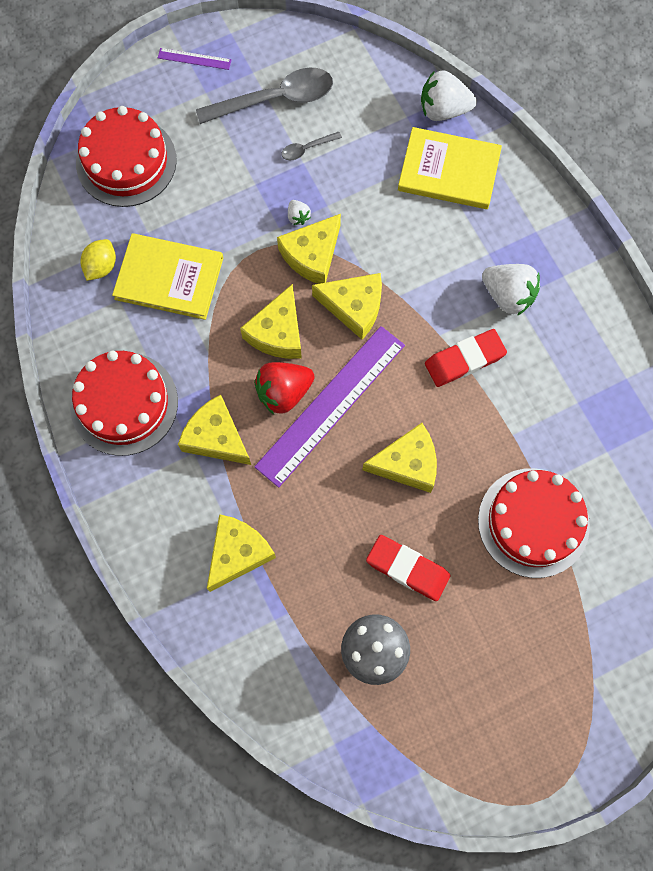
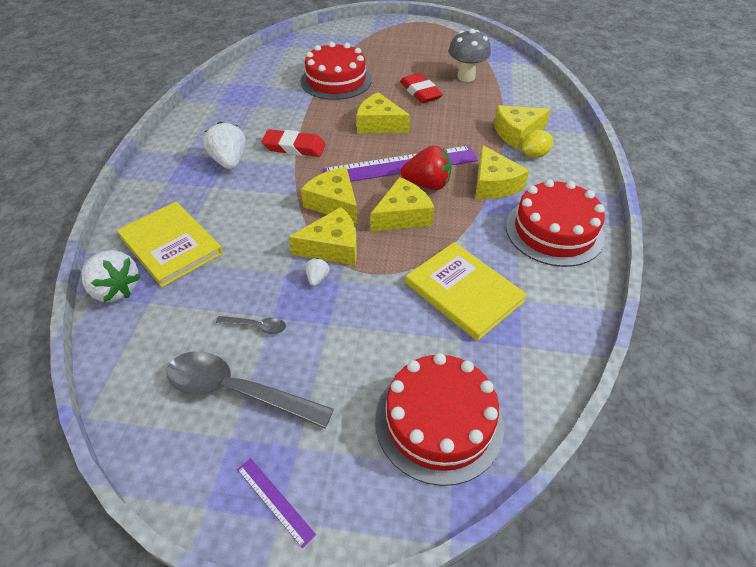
camera: 145 degrees left, 25 degrees down
(101, 266) = (523, 334): yellow lemon -> yellow lemon (534, 155)

